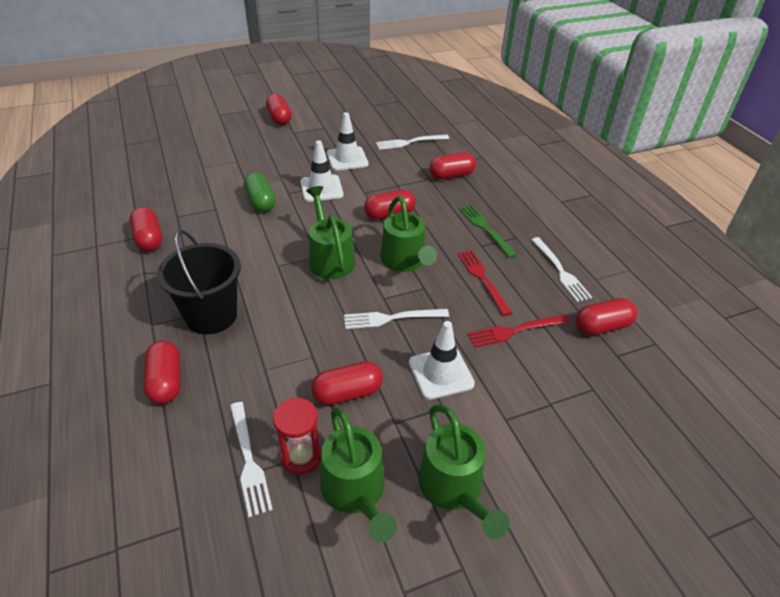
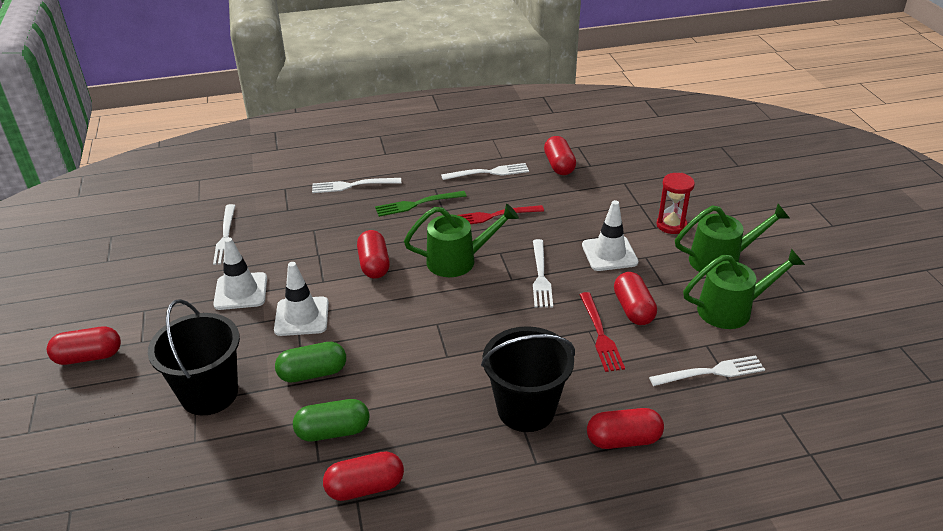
camera: 80 degrees left, 5 degrees down
(202, 218) = (333, 431): none -> green capsule
(244, 164) = (209, 393): none -> black bucket
(301, 457) = (703, 339): red hourglass -> red hourglass (671, 225)
(330, 258) = (443, 314): green watering can -> none
(451, 175) = (313, 213): red capsule -> none
(500, 189) = (352, 185): none -> white fork
(515, 331) = (561, 208): red fork -> red fork (600, 335)

